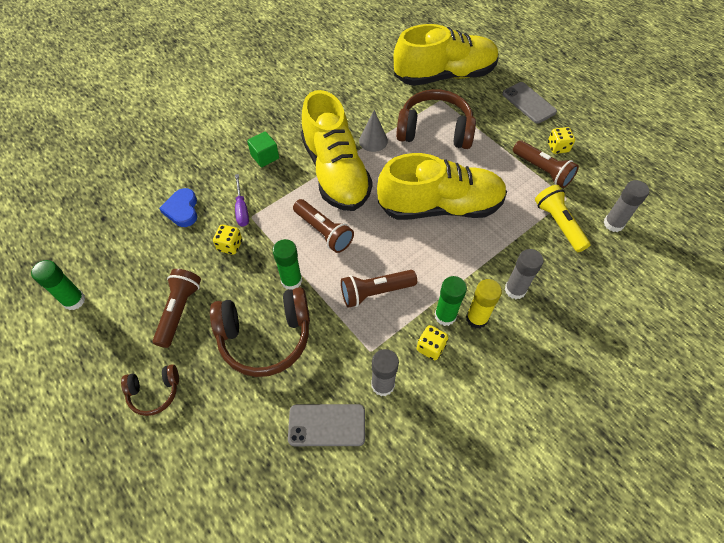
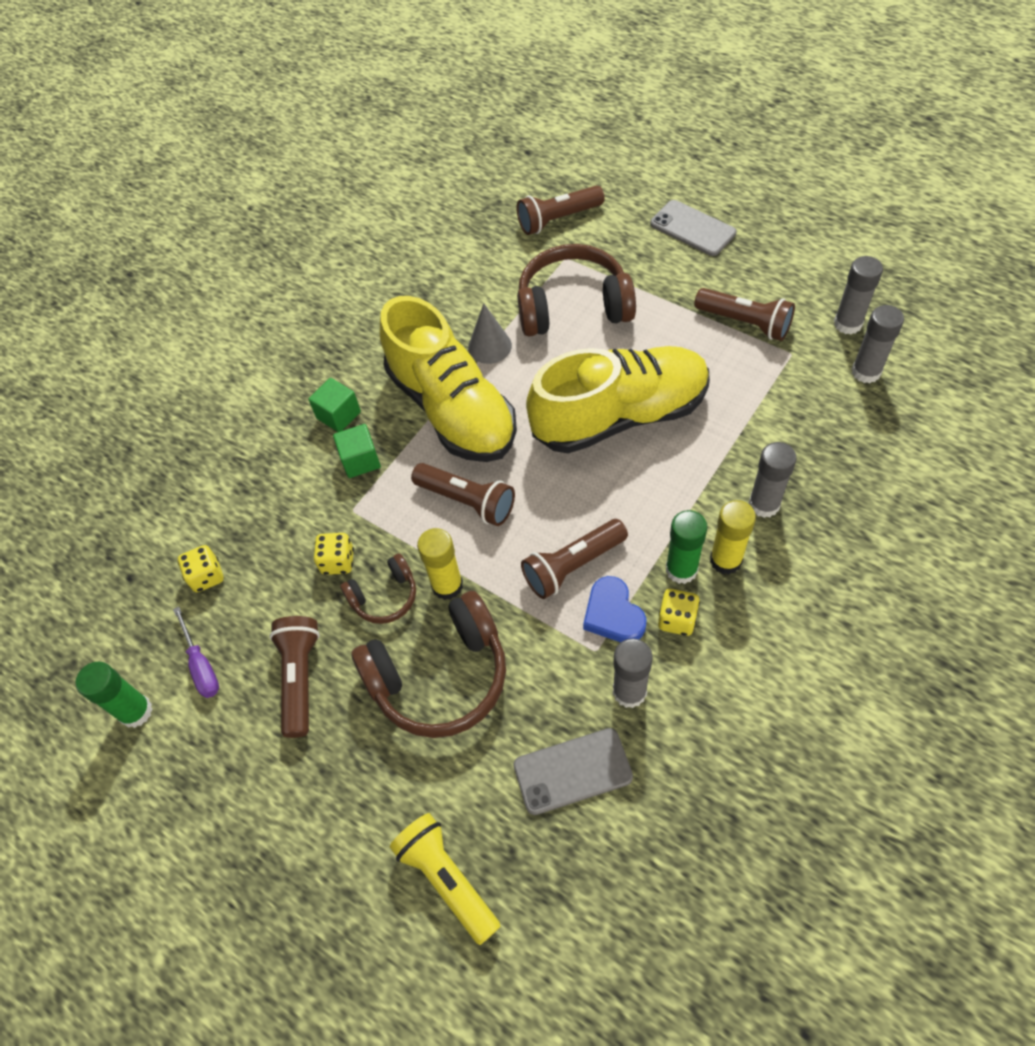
camera: 10 degrees left, 0 degrees up
(154, 392) = (310, 804): brown headphones -> brown headphones (384, 596)
(182, 210) = (245, 530): blue heart -> blue heart (613, 614)
(242, 209) = (334, 503): purple screwdriver -> purple screwdriver (201, 665)
(267, 188) = (360, 460): none -> green cube
(291, 281) = (447, 585): green glue stick -> yellow glue stick
(444, 75) = (558, 220): yellow shoe -> brown flashlight
(558, 147) = (755, 283): yellow dice -> yellow dice (207, 576)
(558, 224) = (792, 393): yellow flashlight -> yellow flashlight (447, 879)
(611, 189) = (847, 324): none -> grey glue stick

